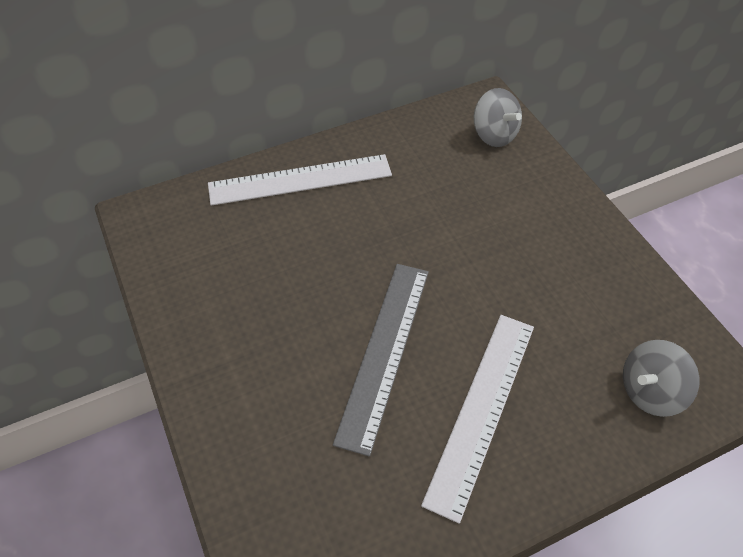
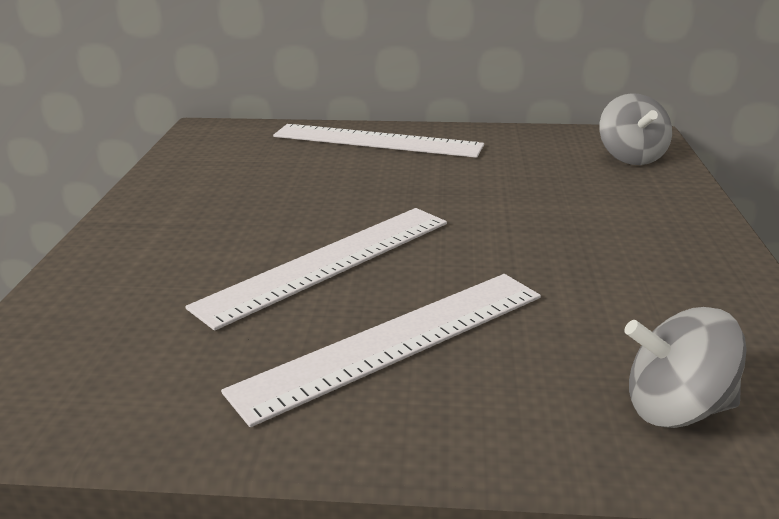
camera: 30 degrees right, 25 degrees down
(384, 352) = (329, 262): grey ruler -> white ruler

